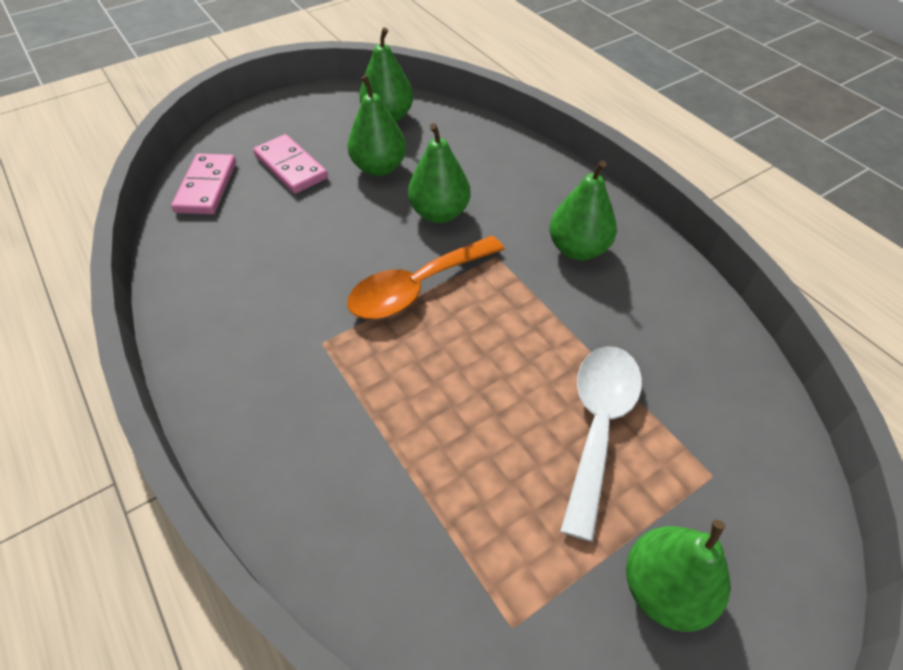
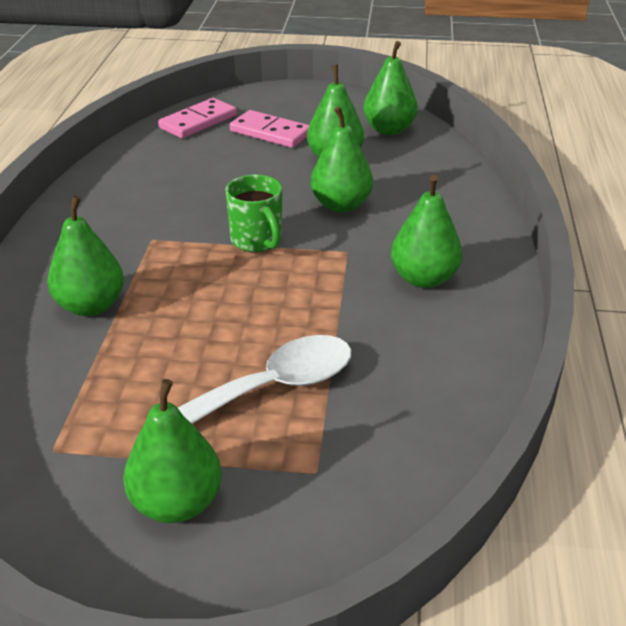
camera: 40 degrees right, 15 degrees down
(291, 167) = (270, 132): pink domino -> pink domino turned 60 degrees counterclockwise
(356, 452) = (91, 306): none -> green pear
(416, 288) = (257, 241): orange spoon -> green mug

